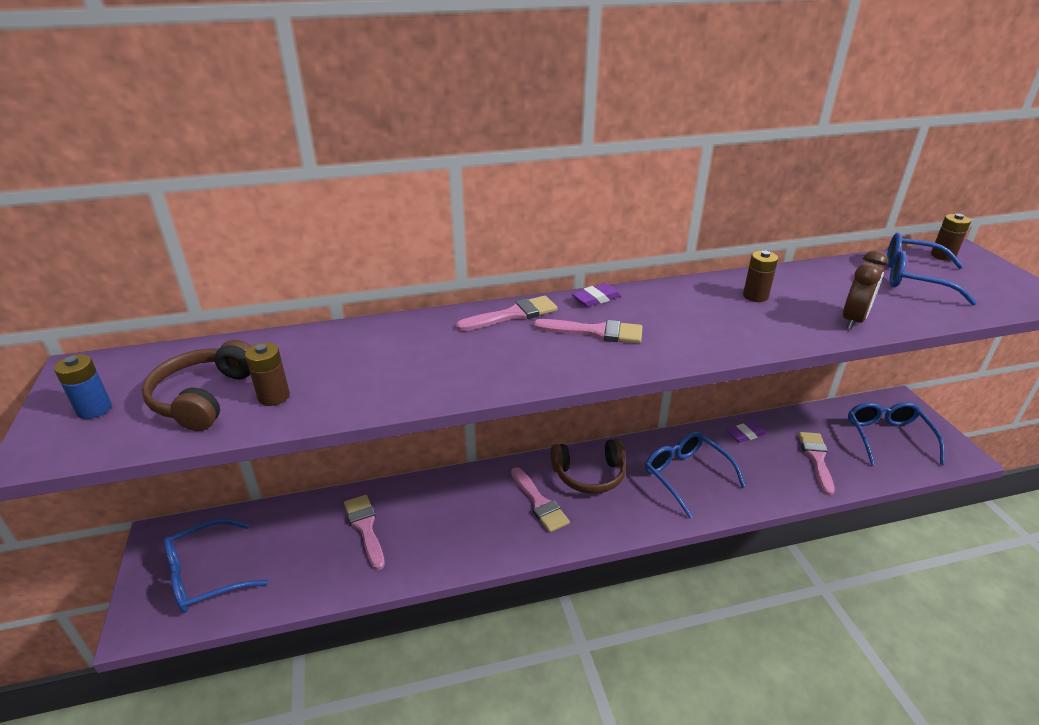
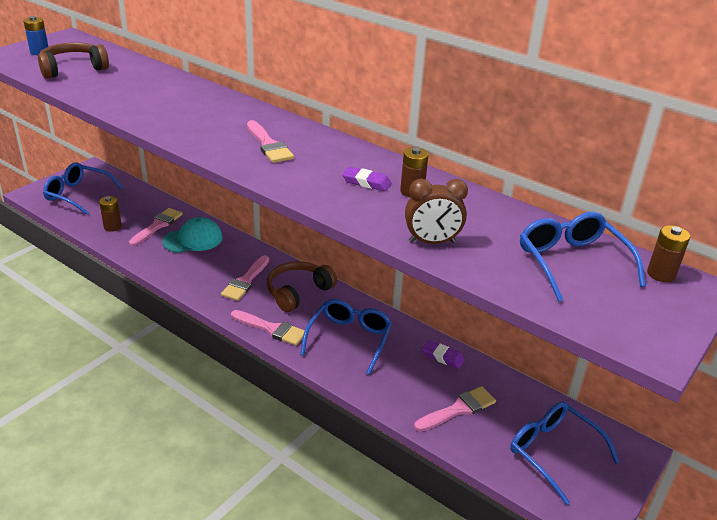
camera: 50 degrees right, 0 degrees up
(274, 396) = (90, 83): brown battery -> brown battery (112, 227)
(424, 510) = (193, 239): none -> turquoise cap
(512, 315) = (255, 114): pink brush -> pink brush (271, 329)
(589, 474) = (298, 292): brown headphones -> brown headphones turned 90 degrees clockwise
(596, 298) = (317, 134): purple eraser -> purple eraser (366, 182)
(887, 437) = (553, 452): blue glasses -> blue glasses turned 90 degrees counterclockwise

